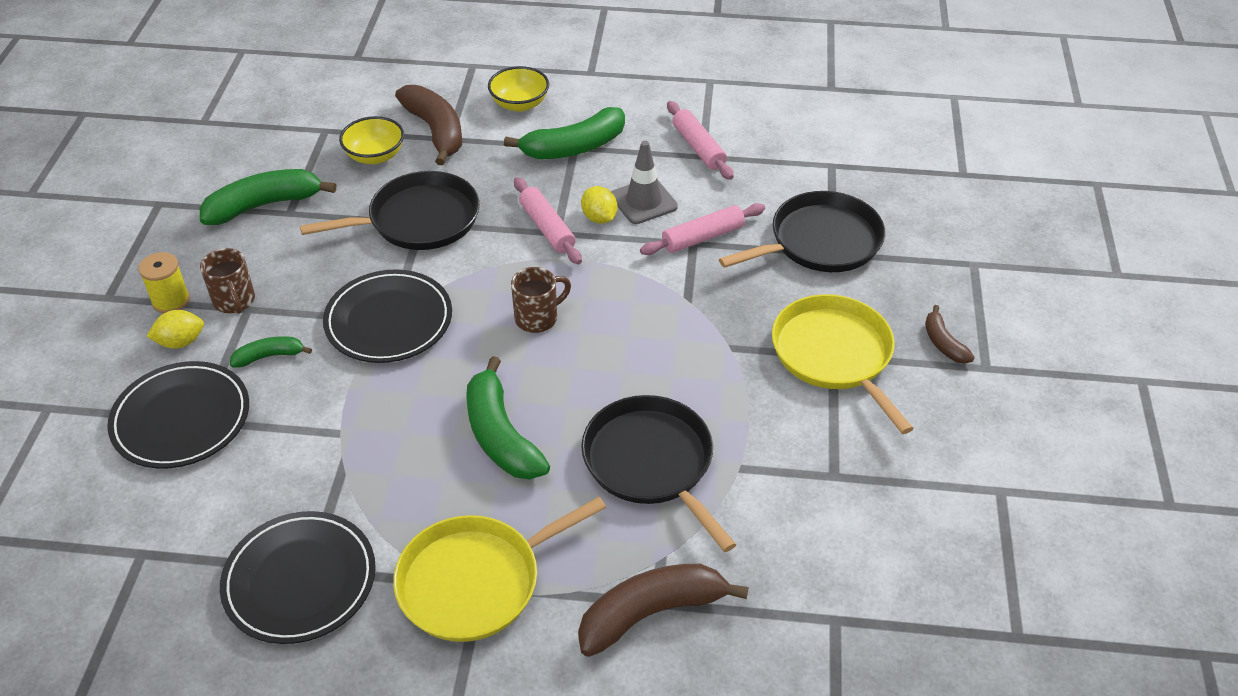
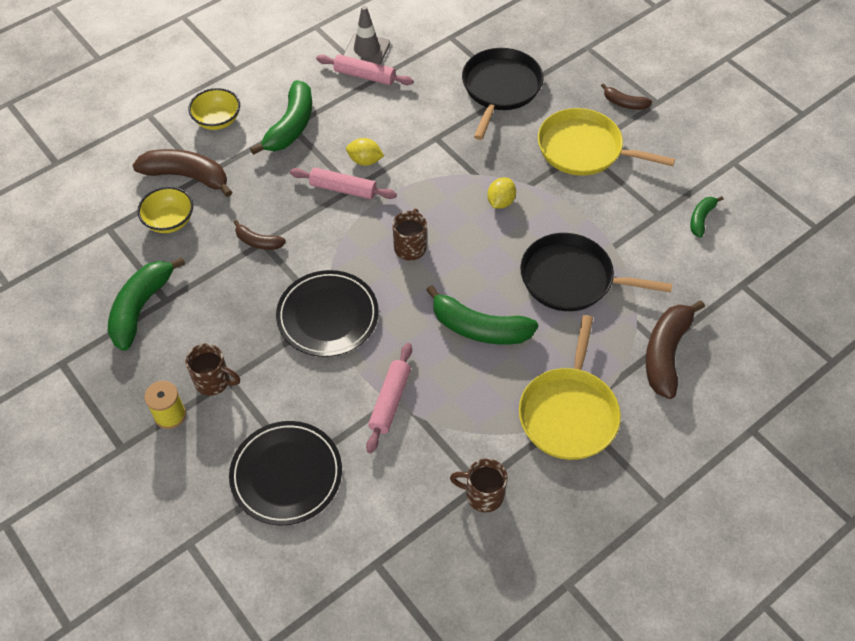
camera: 45 degrees left, 10 degrees up
(181, 342) = (216, 433): yellow lemon -> yellow lemon (500, 202)
(269, 356) = (286, 395): green banana -> green banana (701, 218)
(300, 580) = (483, 495): black plate -> brown mug
(418, 220) = (258, 242): black pan -> brown banana
(643, 201) = (377, 132): grey traffic cone -> grey traffic cone (367, 50)
(703, 237) = (437, 130): pink rolling pin -> pink rolling pin (390, 401)

